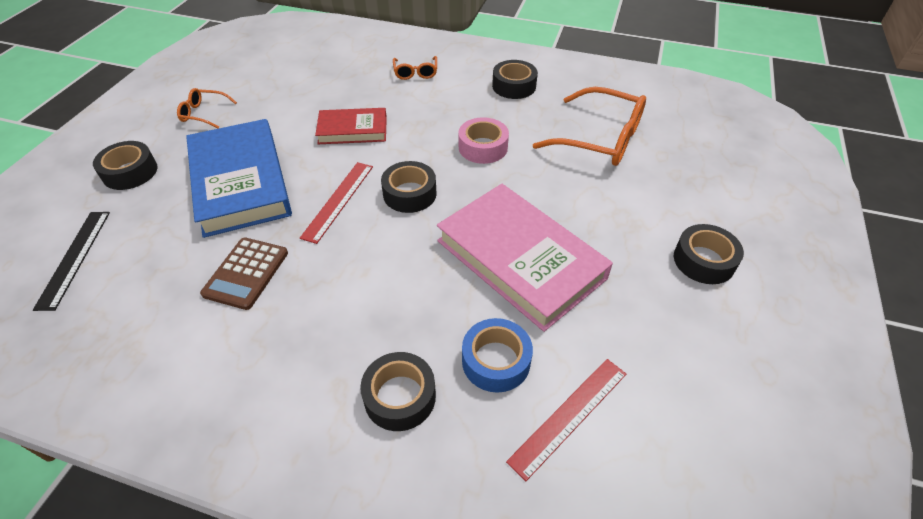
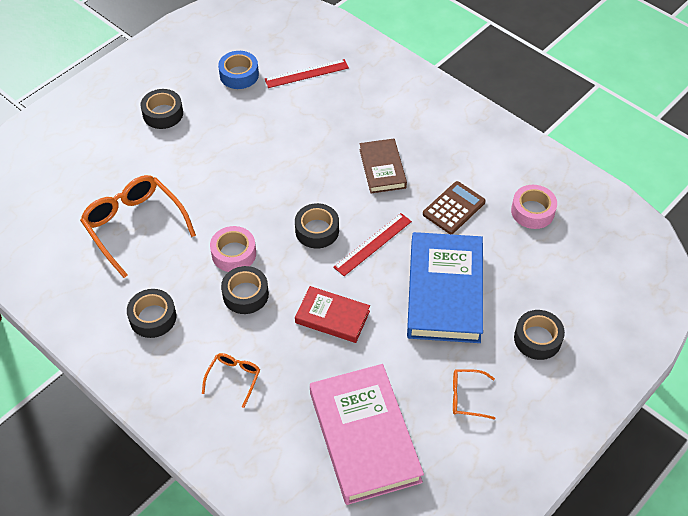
camera: 155 degrees left, 5 degrees up
(74, 258) = (573, 263): black ruler -> none
(128, 307) = (532, 211): none -> pink tape
(204, 113) = (466, 397): orange glasses -> orange glasses turned 150 degrees clockwise
(363, 293) = (382, 168): none -> brown book
(400, 397) = (385, 109): black tape -> black tape (245, 294)
(496, 361) = (326, 107): blue tape -> blue tape (239, 75)
(520, 259) = (273, 154): pink book -> pink book (364, 436)

